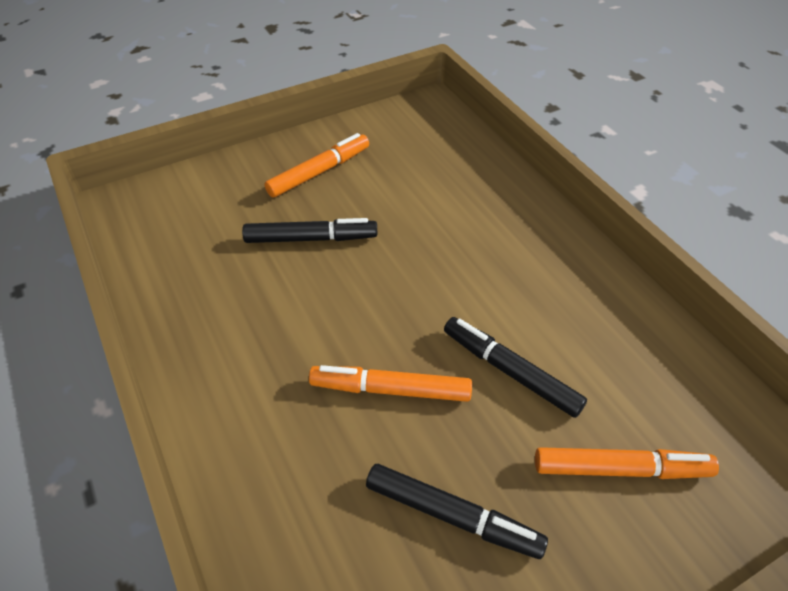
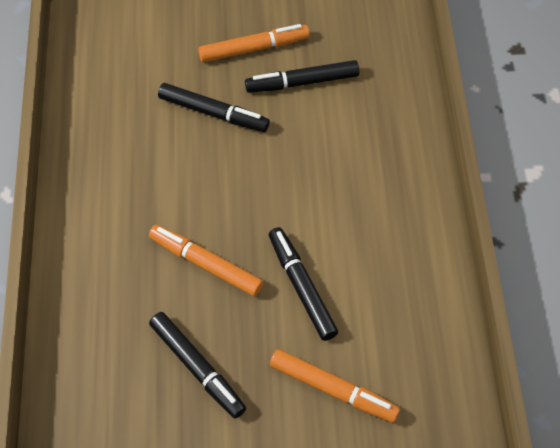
camera: 25 degrees right, 10 degrees up
(385, 185) = (302, 82): none -> black marker

